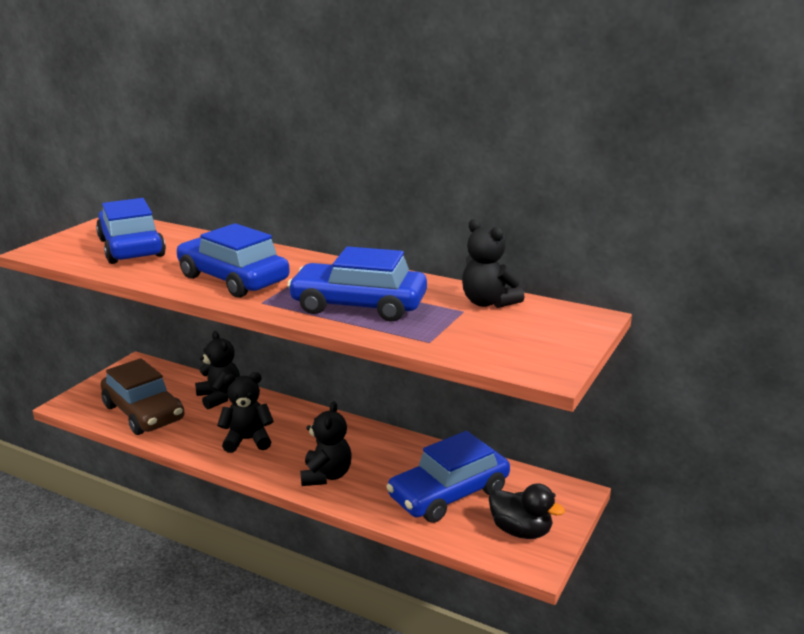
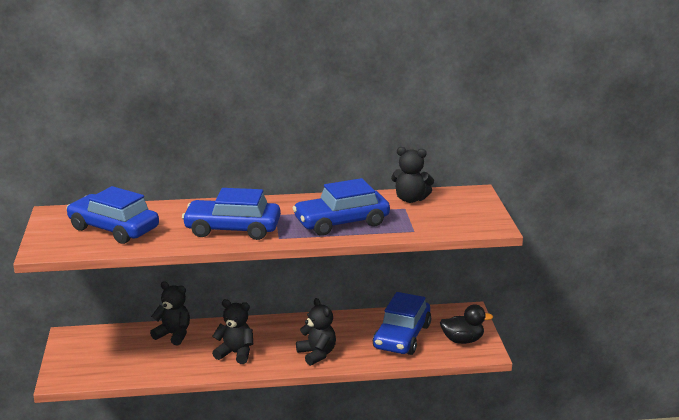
camera: 35 degrees left, 0 degrees up
(144, 413) = (131, 364): brown car -> none
(248, 440) = (235, 353): black teddy bear -> black teddy bear turned 60 degrees clockwise

